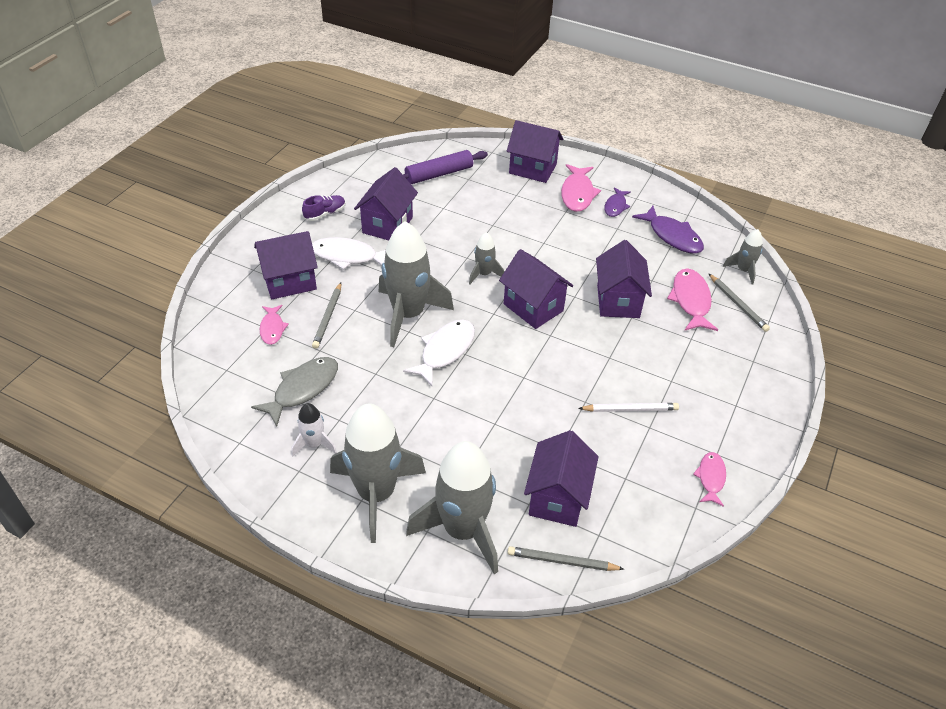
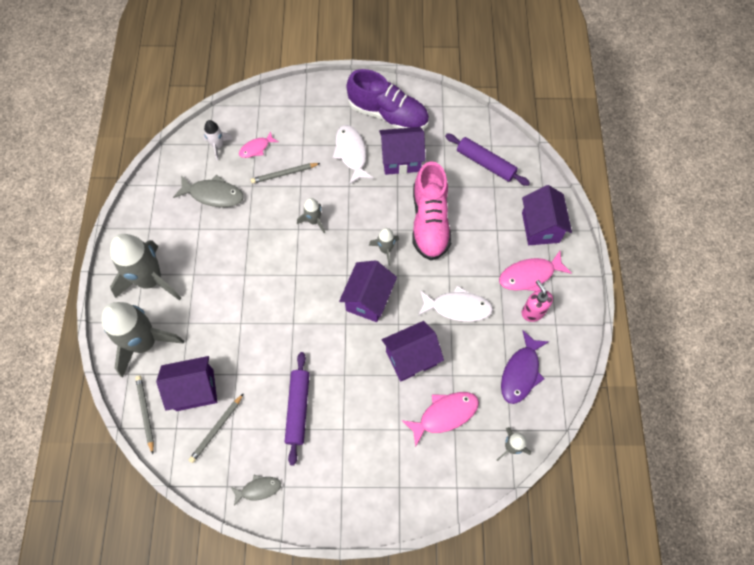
camera: 65 degrees right, 20 degrees up
(290, 282) = (305, 133): purple house -> none
(314, 444) = (172, 225): white rocket -> white rocket (218, 146)
(325, 214) = (388, 114): purple shoe -> purple shoe, size x2.24
(408, 315) = (314, 221): grey rocket -> grey rocket, size x0.48
(445, 351) = (291, 261): white fish -> white fish (457, 307)
(475, 232) = (430, 222): none -> pink shoe
(615, 206) = (532, 312): purple fish -> pink soap dispenser
(630, 409) = (298, 409): white pencil -> purple rolling pin
(711, 478) = (258, 489): pink fish -> grey fish
(738, 304) = (462, 455): grey pencil -> grey pencil (216, 429)

